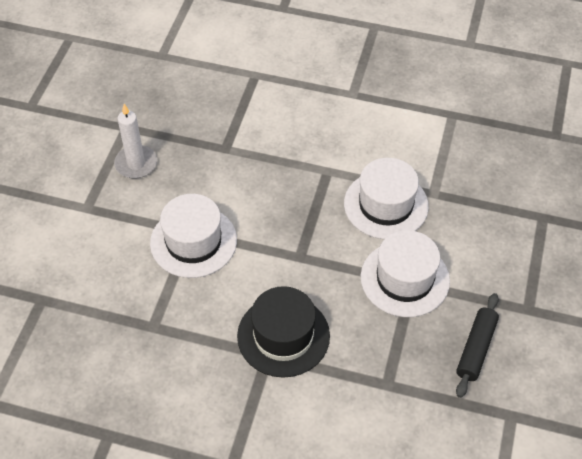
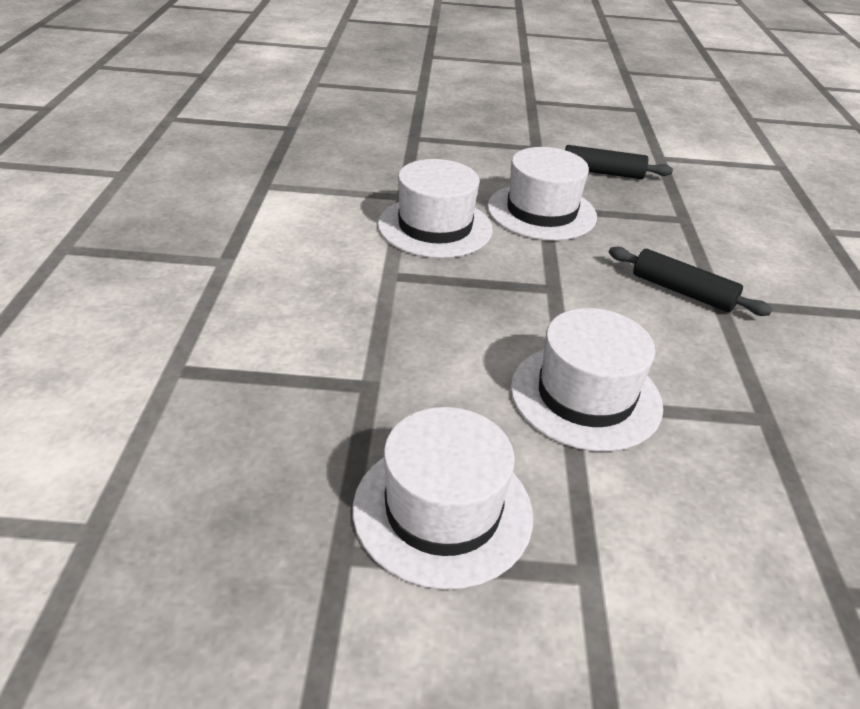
camera: 105 degrees left, 15 degrees down
(136, 164) = (442, 510): white candle -> white hat
(283, 336) = (682, 291): black hat -> black rolling pin

